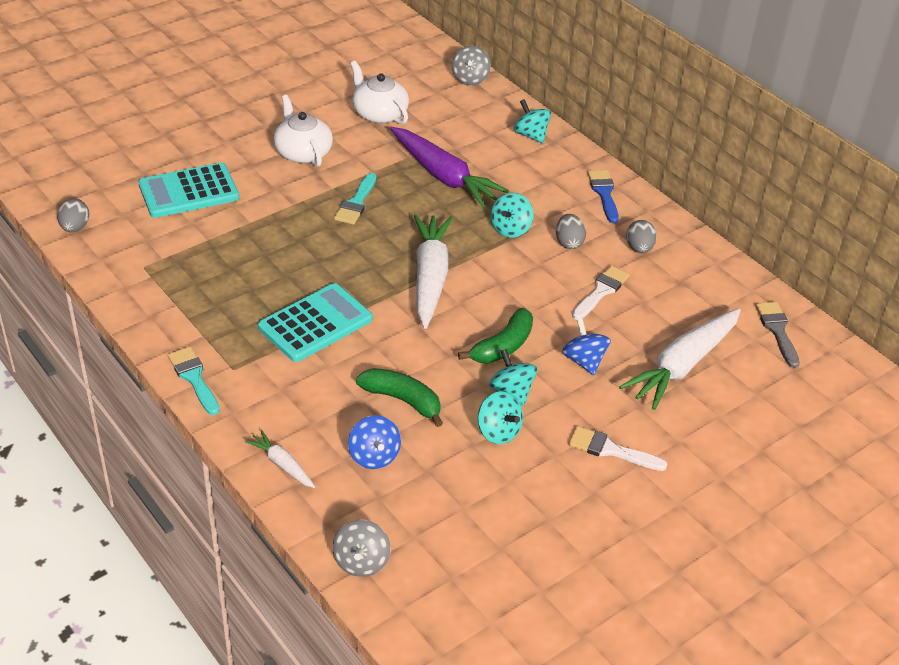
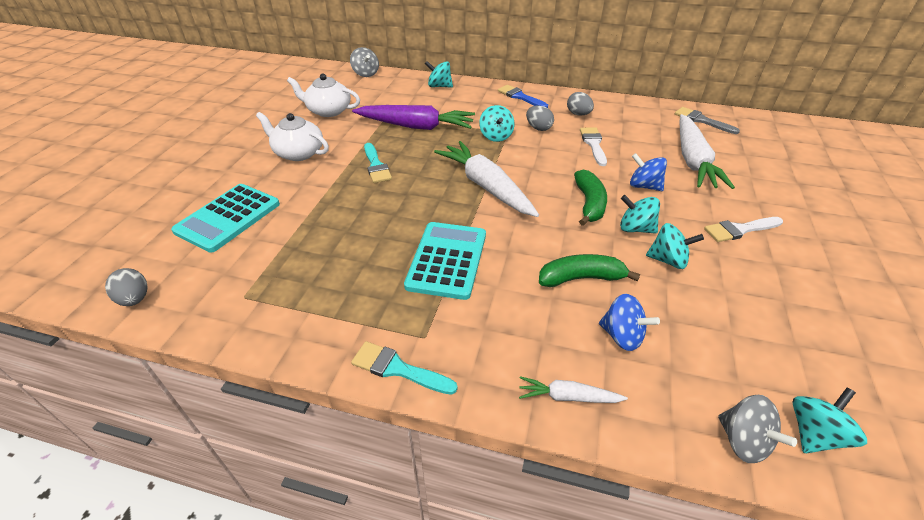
camera: 35 degrees left, 0 degrees up
(417, 592) = (814, 434): none -> turquoise spinning top

